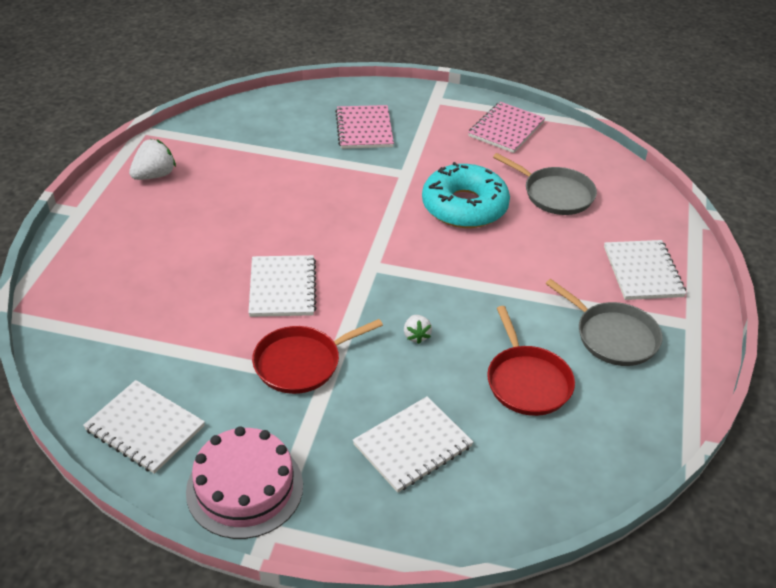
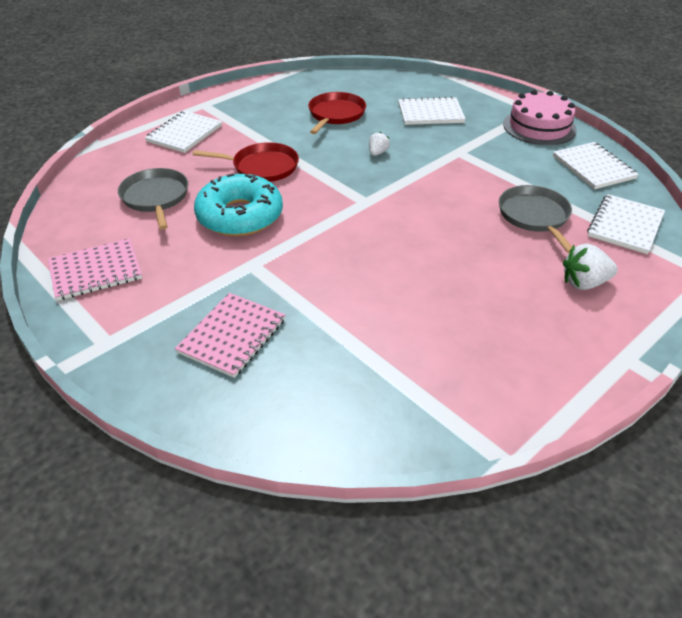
camera: 145 degrees left, 0 degrees up
(154, 175) = (521, 374): white strawberry -> white strawberry (584, 283)
(282, 288) = (450, 211): white notebook -> white notebook (625, 225)
(301, 363) = (468, 165): red pan -> red pan (262, 167)
(613, 336) = (257, 115): grey pan -> grey pan (534, 216)

